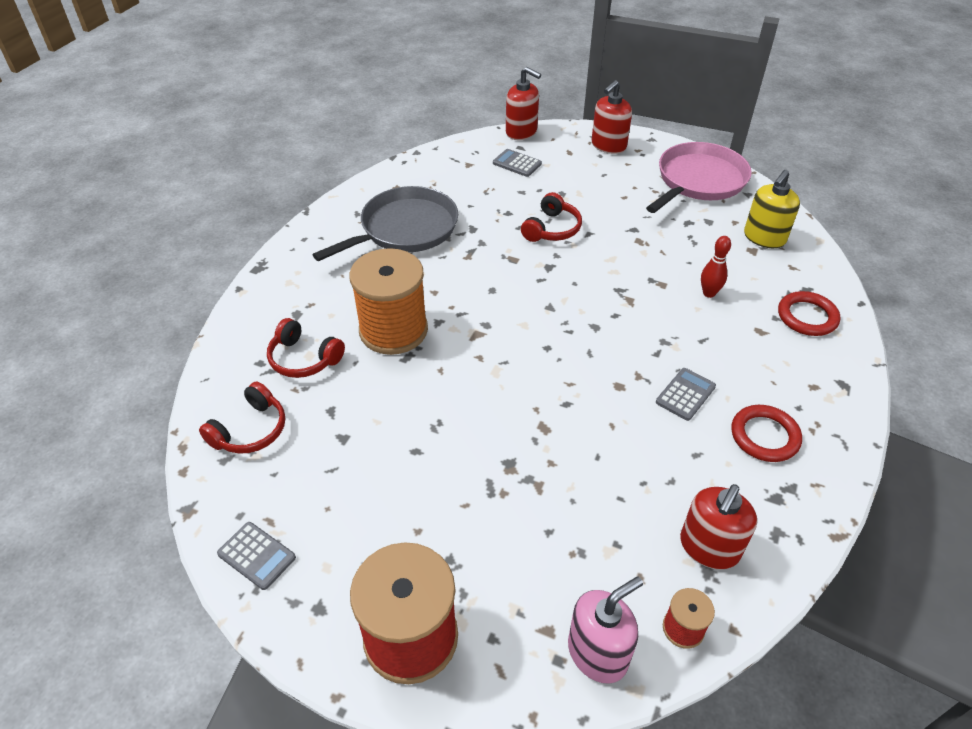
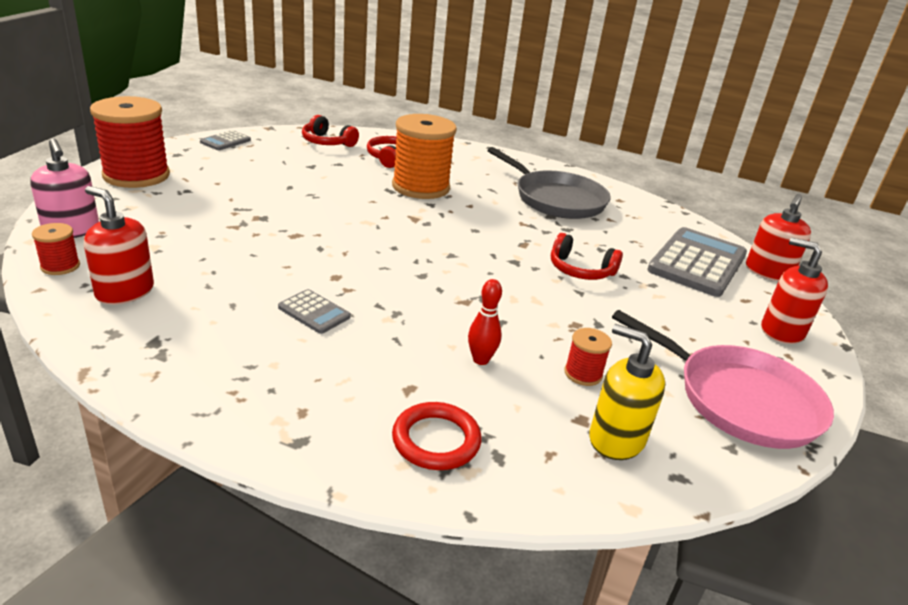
camera: 85 degrees right, 15 degrees down
(517, 163) = (697, 263): grey calculator -> grey calculator, size x2.15
(702, 244) = (583, 374): none -> red spool
(764, 436) = (238, 352): red ring -> none

